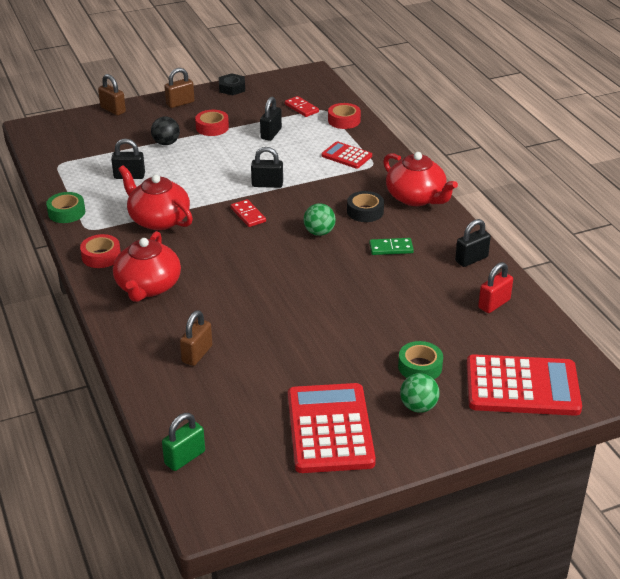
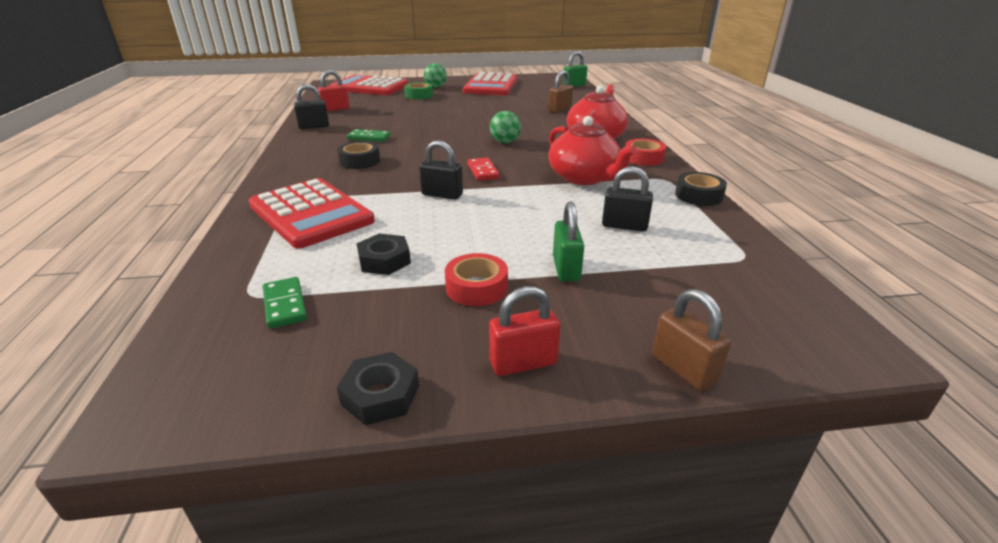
camera: 165 degrees left, 5 degrees down
(66, 212) = (698, 195): green tape -> black tape
(166, 143) = (566, 269): black ball -> green padlock
(180, 103) = (523, 363): brown padlock -> red padlock
(271, 134) = (384, 260): black padlock -> black nut
(301, 108) = (285, 305): red domino -> green domino
(319, 232) = (421, 152): green ball -> green ball (505, 142)
(344, 120) = (245, 266): red tape -> none
(346, 156) = (311, 213): red calculator -> red calculator, size x1.90
(416, 198) = (293, 165): red teapot -> none

